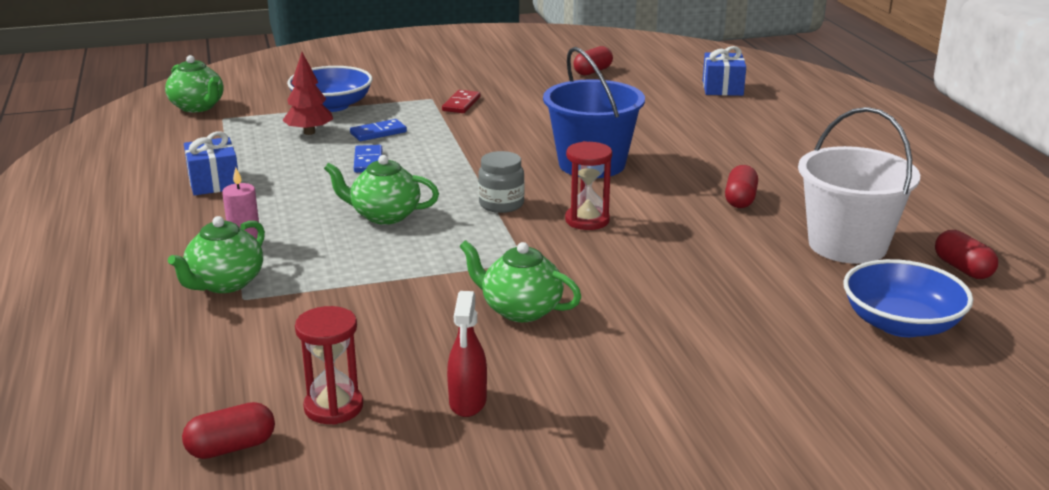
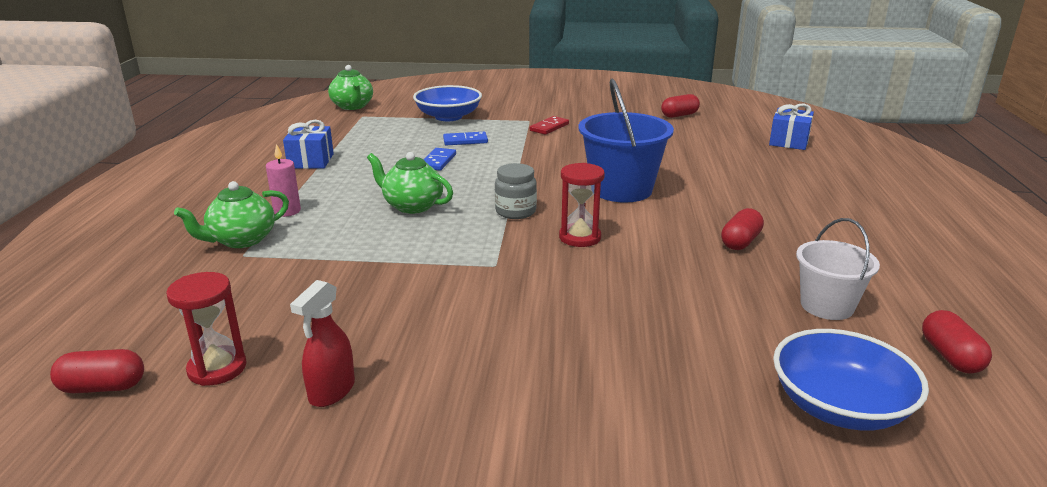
camera: 20 degrees right, 0 degrees up
(309, 132) = (414, 134): red tree -> none
(520, 310) = (454, 309): green teapot -> none
(847, 245) = (826, 306): white bucket -> white bucket, size x0.62

